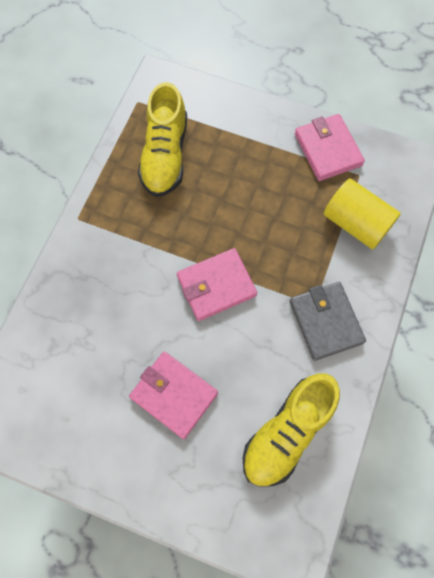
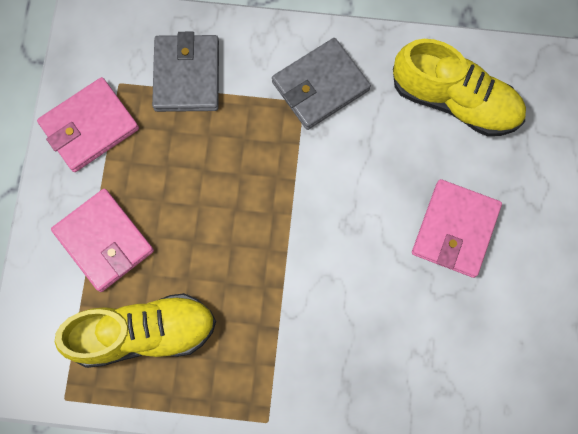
camera: 105 degrees left, 5 degrees up
(216, 286) = (311, 217): pink wallet -> pink wallet (104, 241)
(356, 223) = (187, 75): yellow cylinder -> grey wallet

